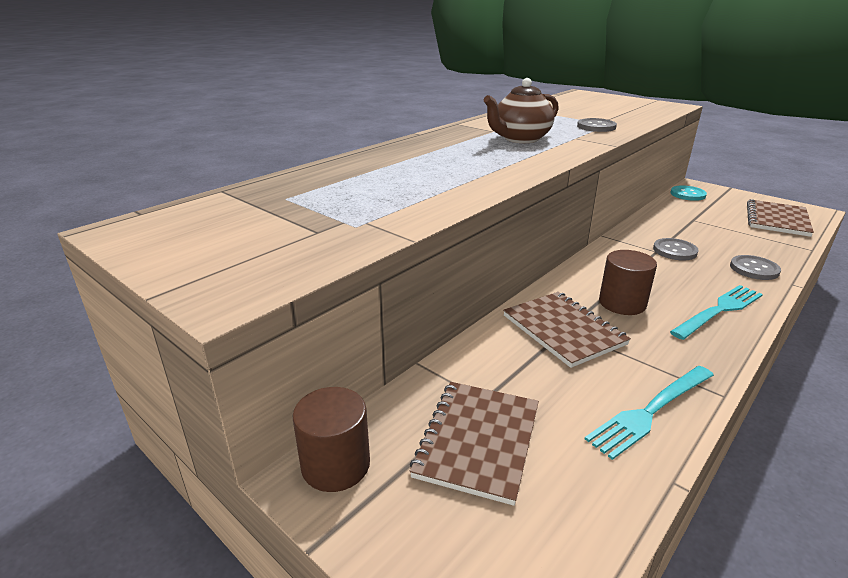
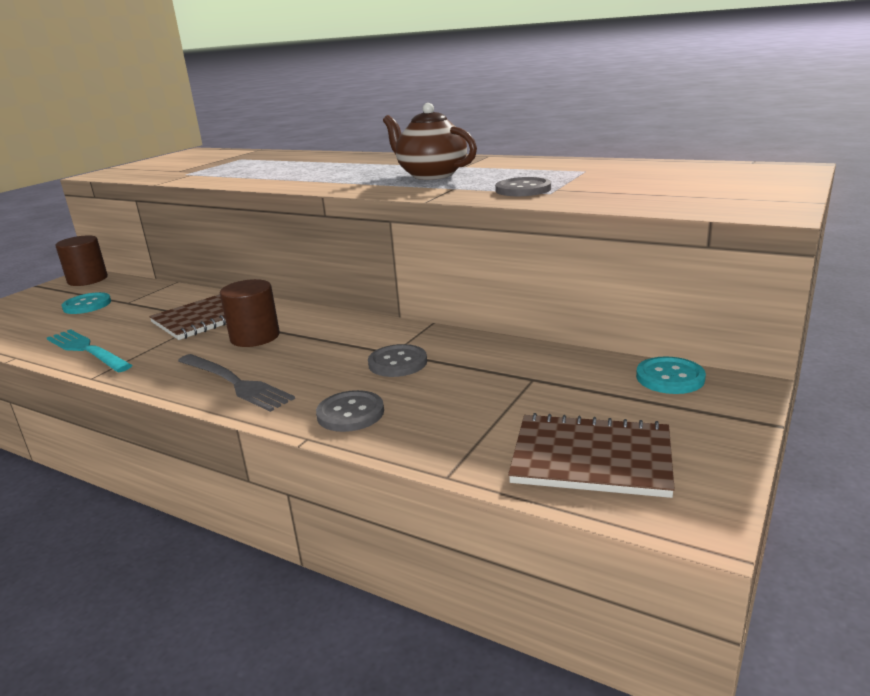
camera: 80 degrees right, 5 degrees down
(478, 441) = (87, 305): brown notebook -> turquoise button
(719, 310) = (235, 383): turquoise fork -> grey fork

